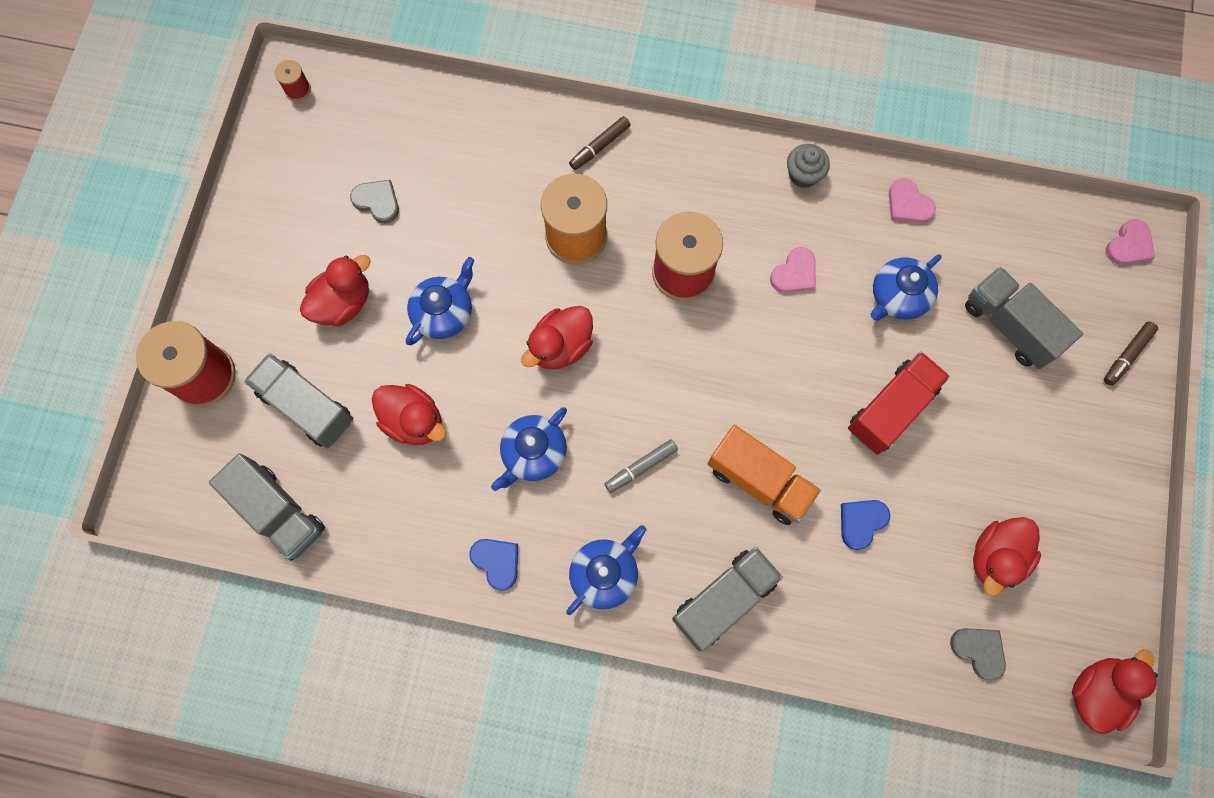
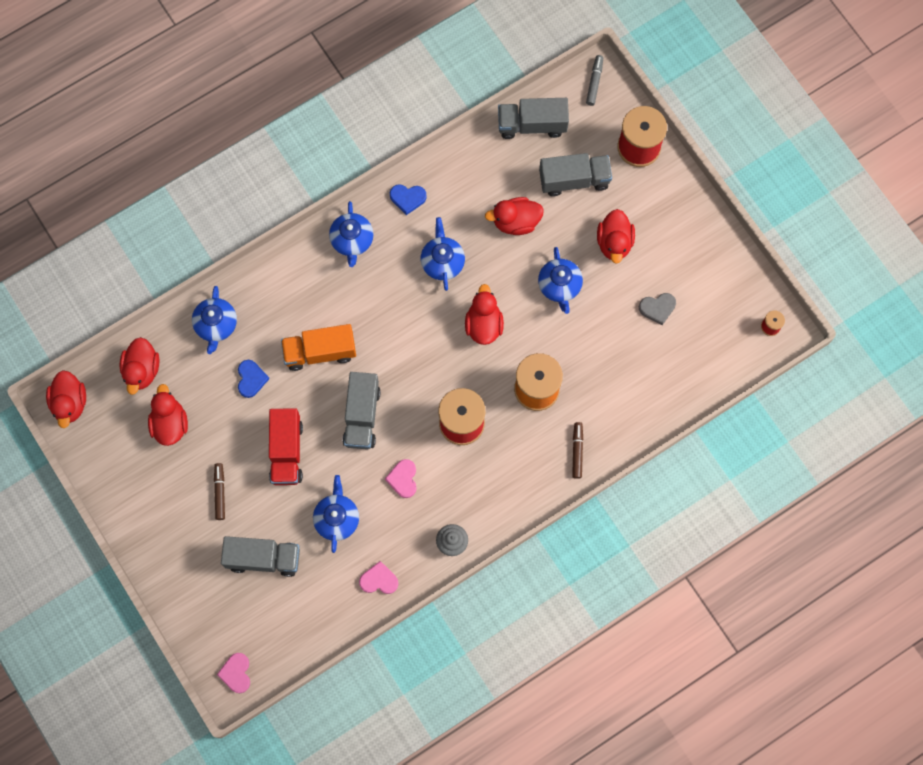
camera: 135 degrees right, 0 degrees up
(641, 467) = (384, 304): grey marker -> grey marker (594, 82)
(723, 600) = (284, 281): grey truck -> grey truck (362, 416)
(847, 623) = (216, 325): none -> blue teapot
(978, 650) = (142, 370): grey heart -> red duck
(1126, 355) = (187, 601): brown marker -> brown marker (220, 492)

